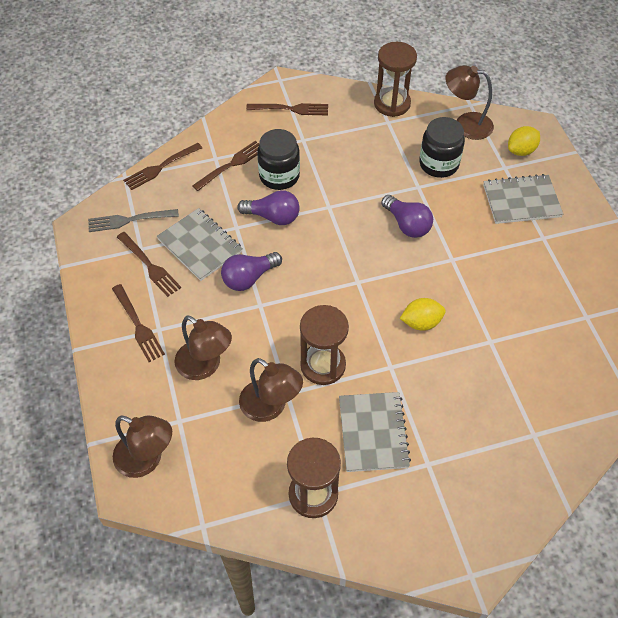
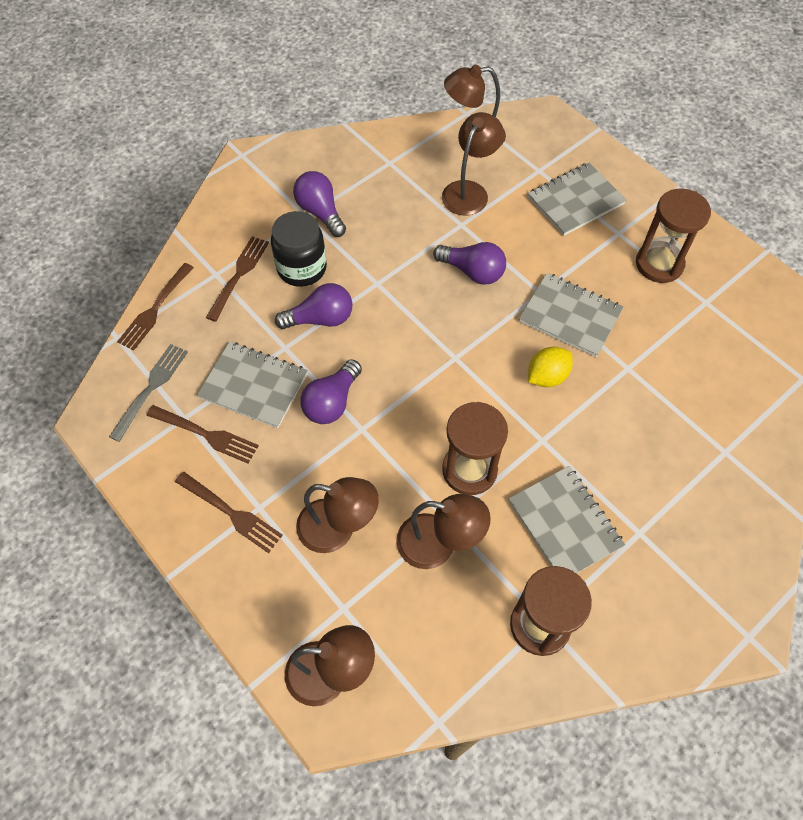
camera: 25 degrees left, 5 degrees up
(129, 220) = (151, 388): grey fork -> grey fork turned 150 degrees clockwise
(291, 109) = (273, 185): brown fork -> none
(315, 140) = (320, 212): none -> purple light bulb
(392, 104) = (382, 140): brown hourglass -> brown hourglass (659, 264)
(439, 164) = (469, 191): black jar -> brown lamp
(465, 285) = (570, 316): none -> grey notebook
(521, 151) = (545, 146): yellow lemon -> none

